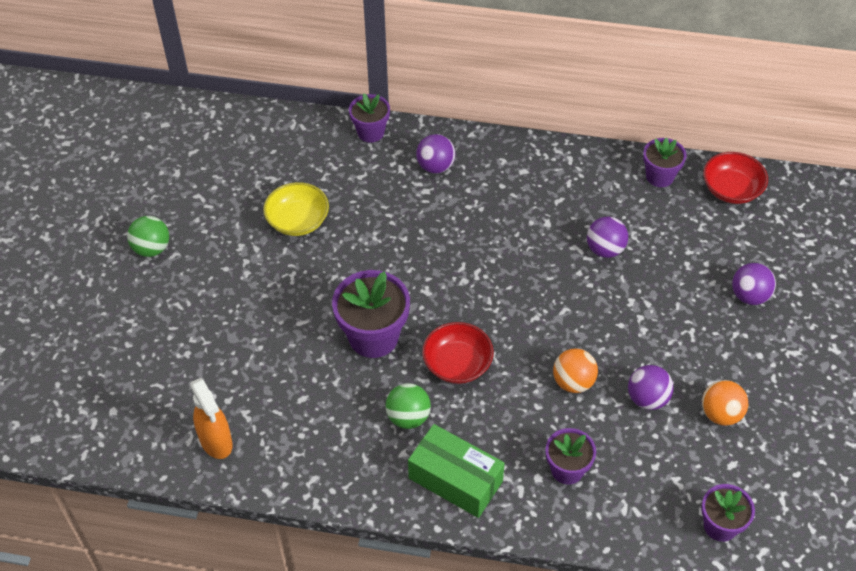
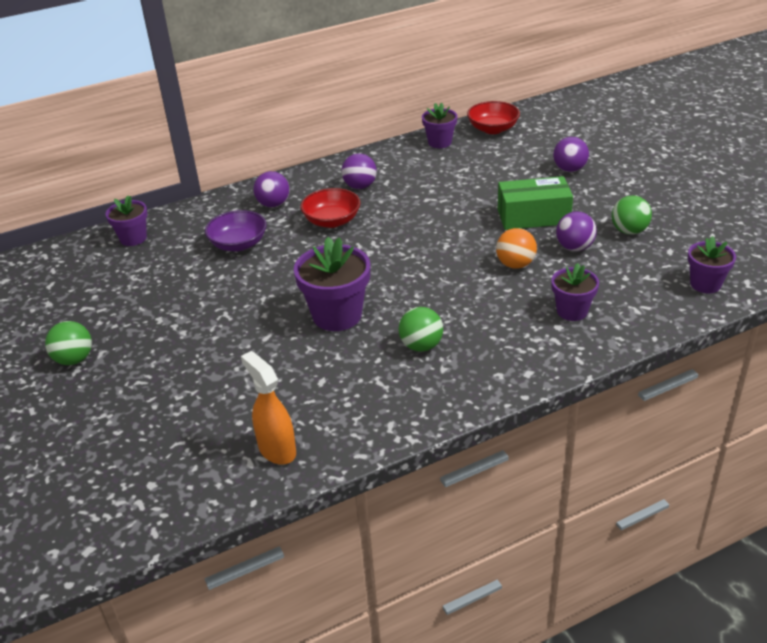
camera: 35 degrees left, 15 degrees down
(216, 442) = (276, 449): orange spray bottle -> orange spray bottle turned 150 degrees counterclockwise
(298, 221) = (194, 281): yellow bowl -> none
(366, 199) = (238, 244): none -> purple bowl
(370, 132) = (199, 209): purple flower pot -> purple flower pot (133, 238)
(455, 480) = (502, 361): green box -> green box (533, 216)
(457, 364) = (421, 297): red bowl -> red bowl (332, 221)
(605, 249) = (449, 191): purple ball -> purple ball (360, 186)
(720, 414) = (629, 231): orange ball -> green ball

